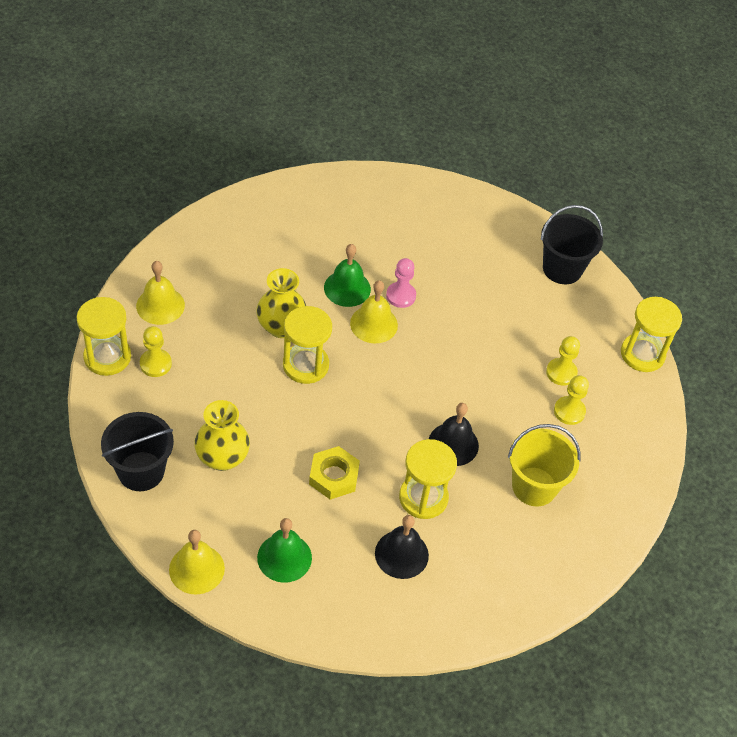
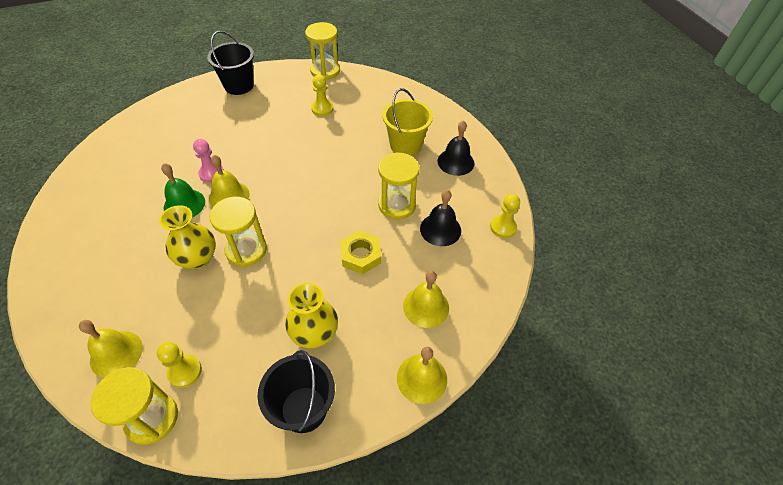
camera: 70 degrees left, 0 degrees up
(284, 557) = (426, 306): green bell -> yellow bell
(453, 444) = (357, 177): black bell -> black bell (455, 162)
(569, 411) = (354, 113): yellow pawn -> yellow pawn (503, 227)

